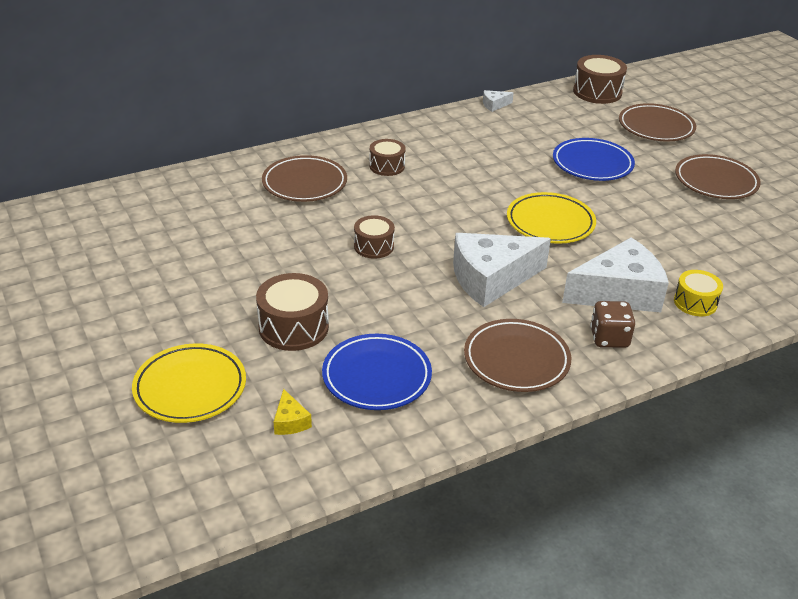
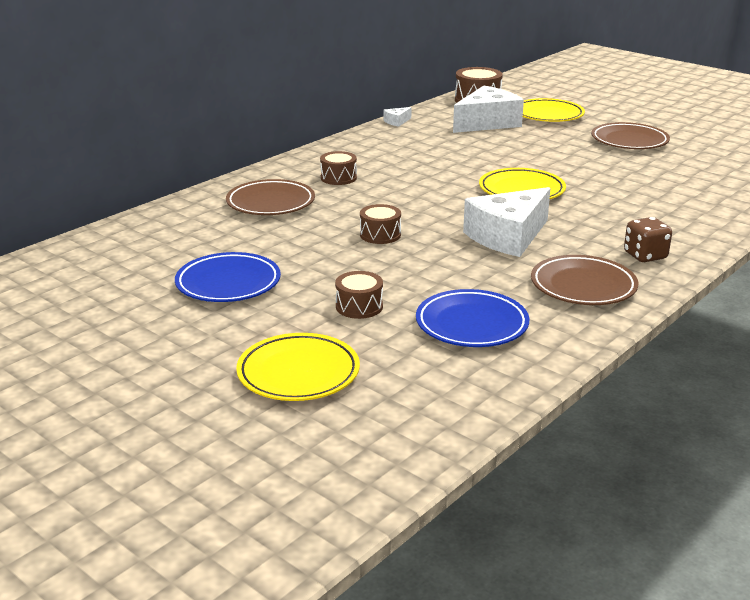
camera: 20 degrees left, 10 degrees down
(290, 421) = (422, 375): yellow cheese -> none
(293, 327) = (359, 306): brown drum -> brown drum, size x0.64
(592, 164) = (519, 146): blue plate -> blue plate (228, 283)
(618, 292) = (623, 225): white cheese -> white cheese (487, 123)
(656, 127) = (548, 115): brown plate -> yellow plate
(695, 302) = (689, 219): yellow drum -> none

